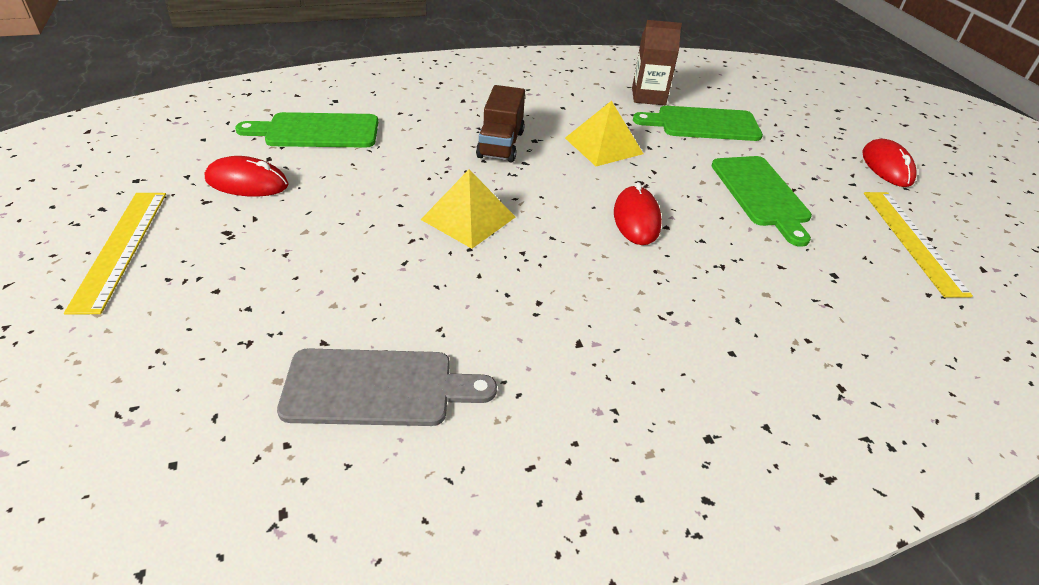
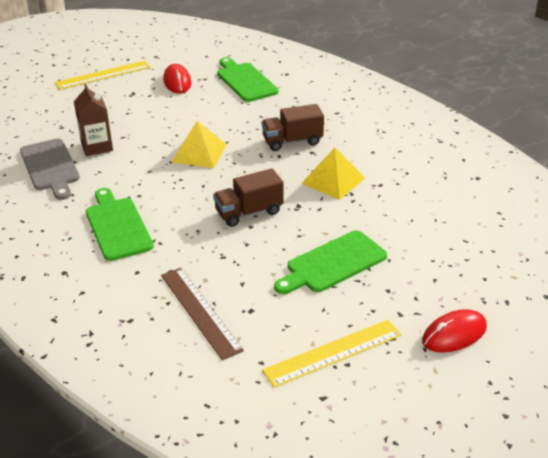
camera: 70 degrees right, 5 degrees down
(636, 219) = (249, 212): red mouse -> brown truck
(648, 96) = (437, 185): brown carton -> brown carton (97, 146)
(703, 124) = (419, 220): green cutting board -> green cutting board (117, 226)
(832, 316) = (200, 311): none -> brown ruler

